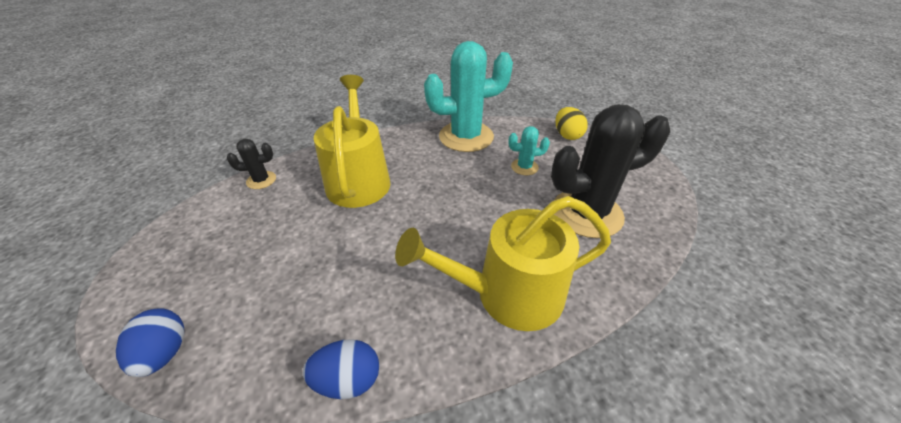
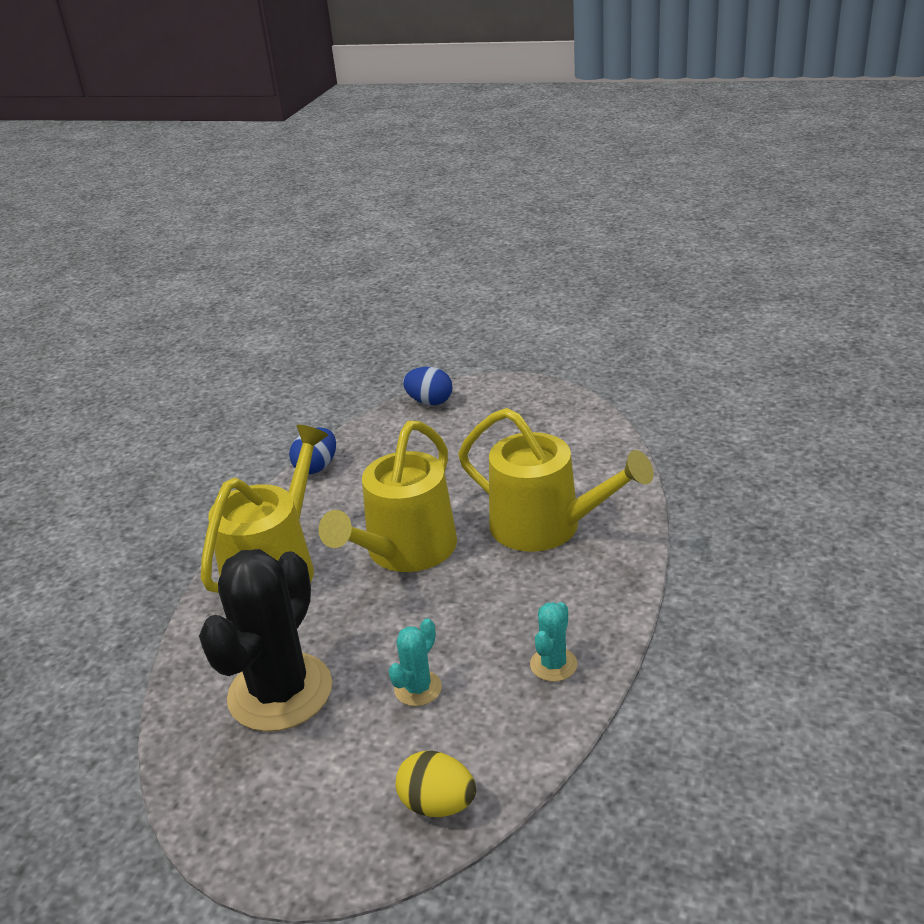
camera: 130 degrees right, 10 degrees down
(261, 180) = (612, 459): black cactus -> none
(428, 229) = (405, 551): none -> yellow watering can
(466, 137) = (553, 664): turquoise cactus -> turquoise cactus, size x0.45

